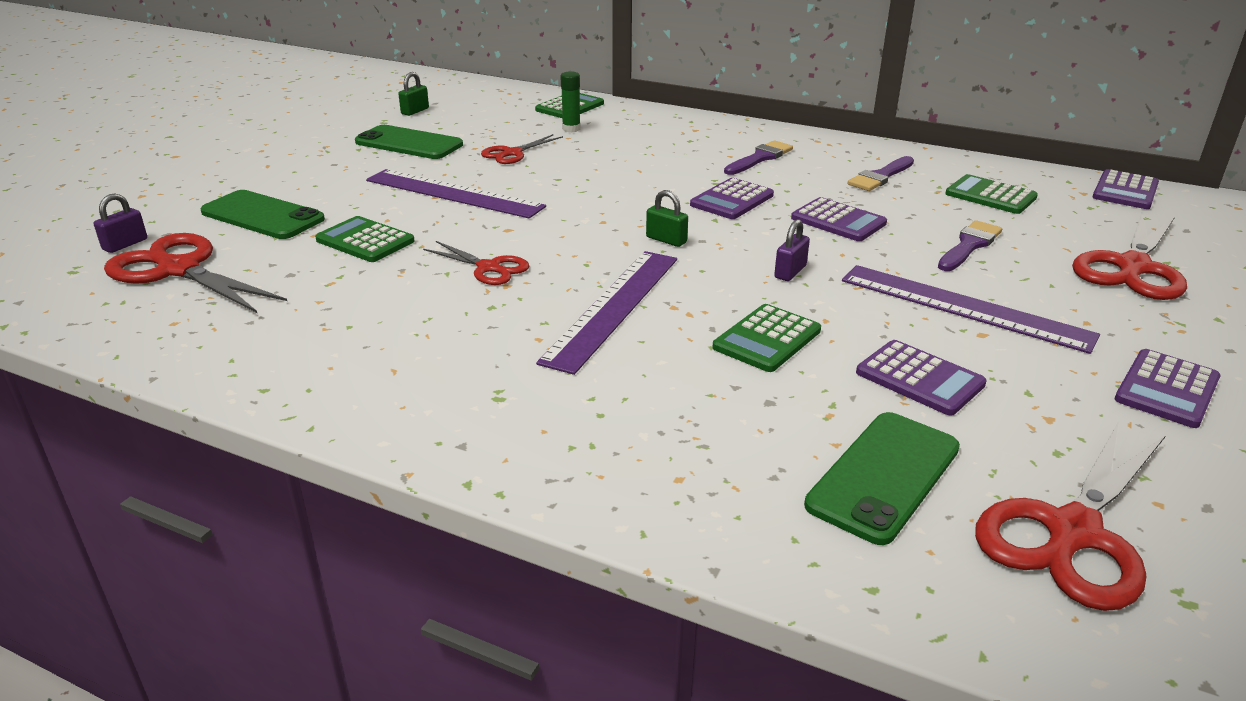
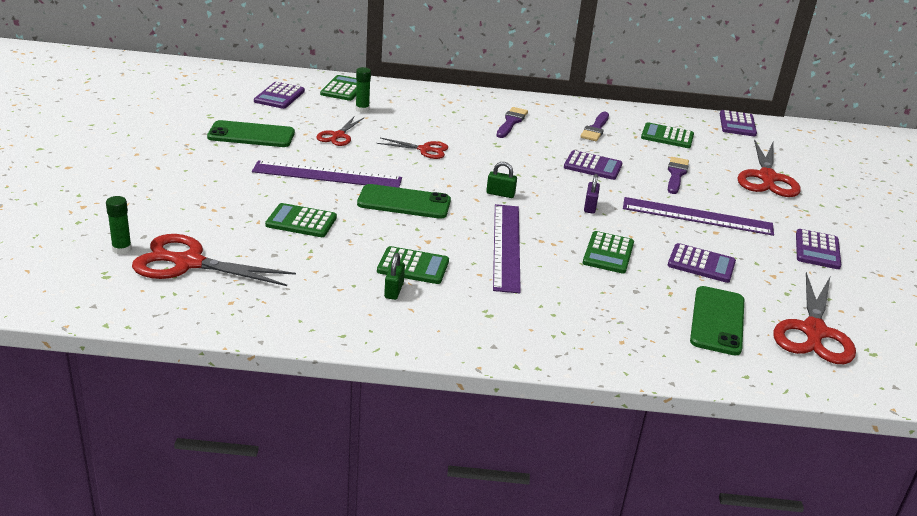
camera: 25 degrees left, 0 degrees up
(125, 244) = (122, 249): purple padlock -> green glue stick
(262, 216) = (203, 211): green phone -> green phone (404, 202)
(415, 111) = (226, 104): green padlock -> green padlock (394, 290)
(453, 314) = (413, 266): none -> green calculator
(488, 268) = (405, 230): red scissors -> red scissors (424, 149)
(732, 200) = (518, 158): purple calculator -> purple calculator (279, 96)

